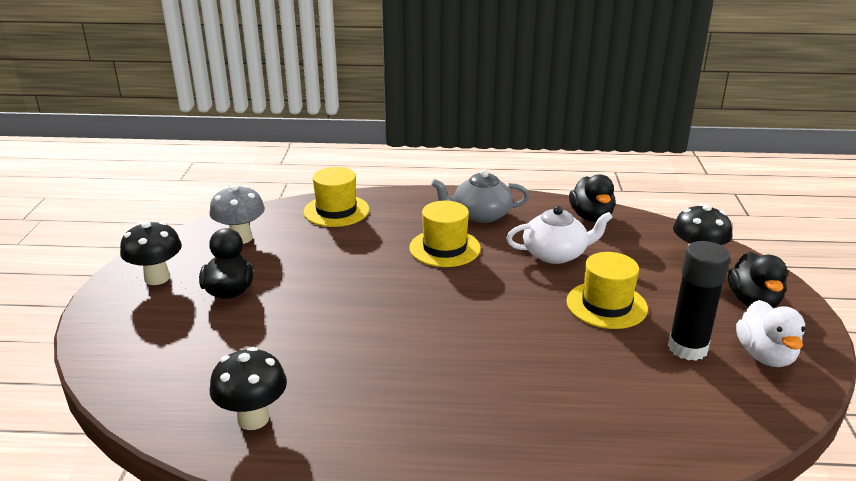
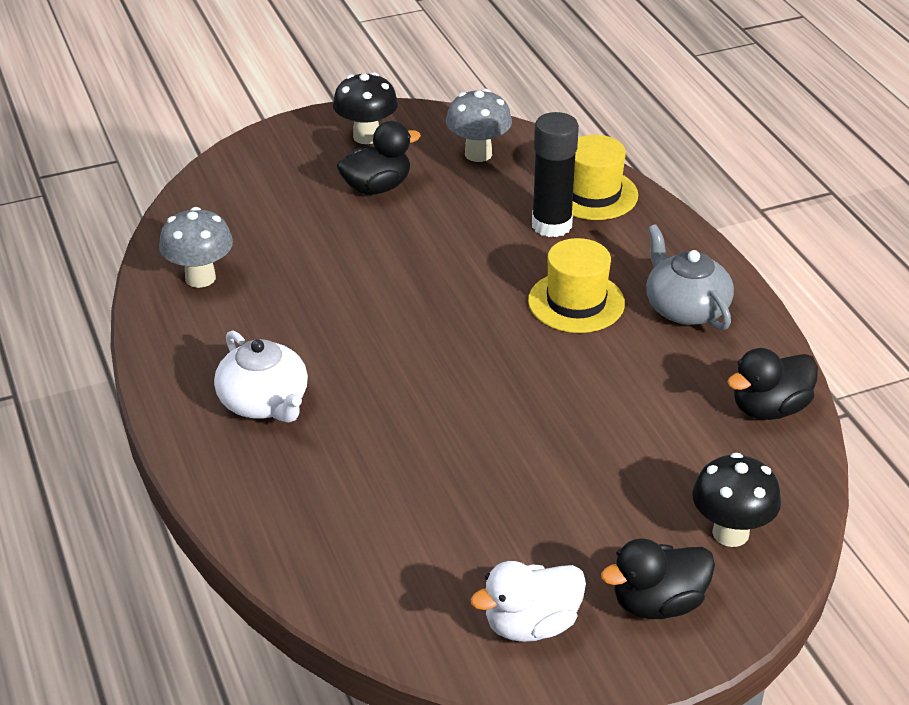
camera: 65 degrees right, 10 degrees up
(253, 419) = (200, 278): black mushroom -> grey mushroom
(555, 254) = (637, 396): white teapot -> white teapot (264, 402)
(606, 305) = (547, 465): yellow hat -> none
(687, 348) = (501, 551): black glue stick -> black glue stick (551, 225)

